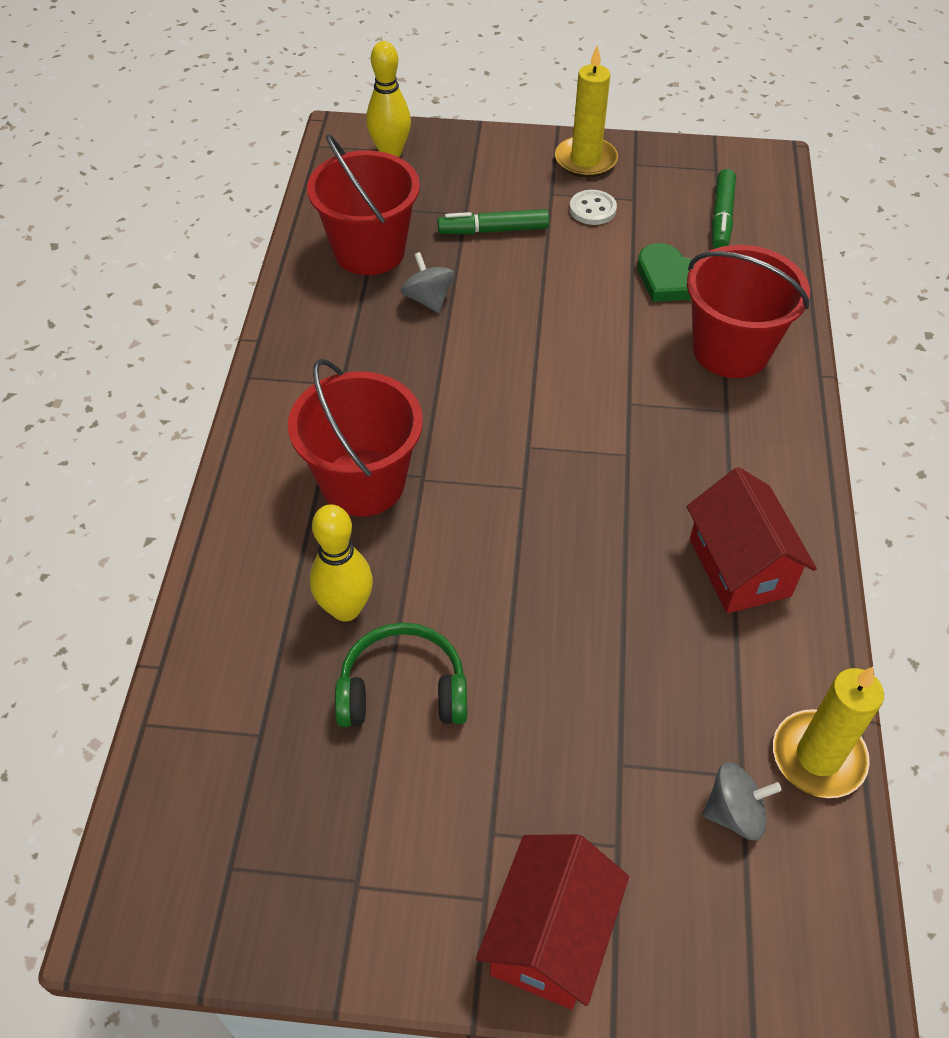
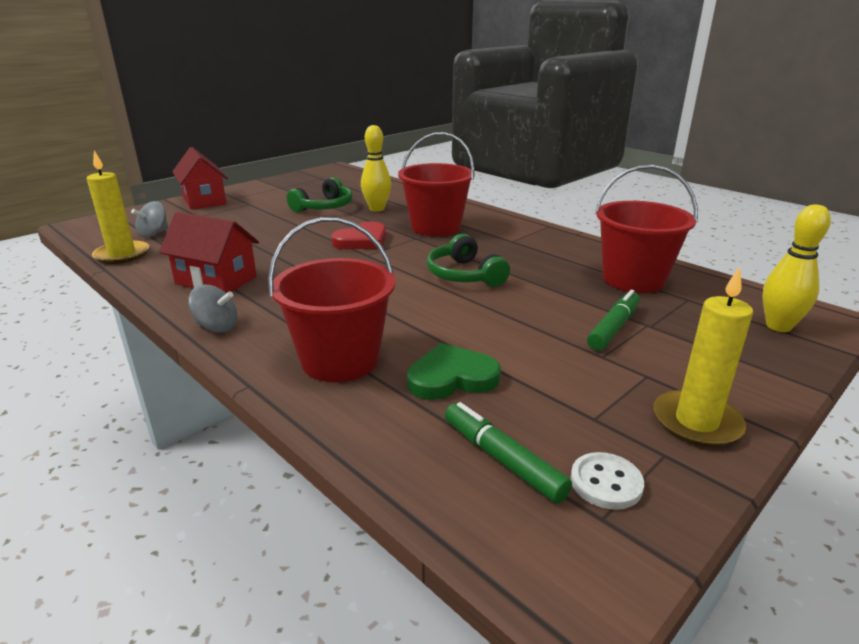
camera: 130 degrees right, 25 degrees down
(428, 299) = (556, 280): grey spinning top -> grey spinning top (217, 327)
(487, 526) = (362, 240): none -> red heart
(488, 369) = (464, 275): none -> green headphones
(592, 209) = (599, 385): white button -> white button (606, 483)

